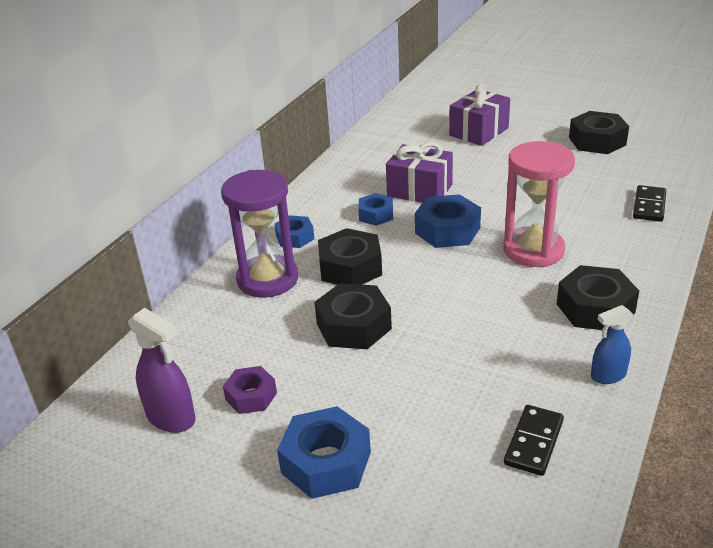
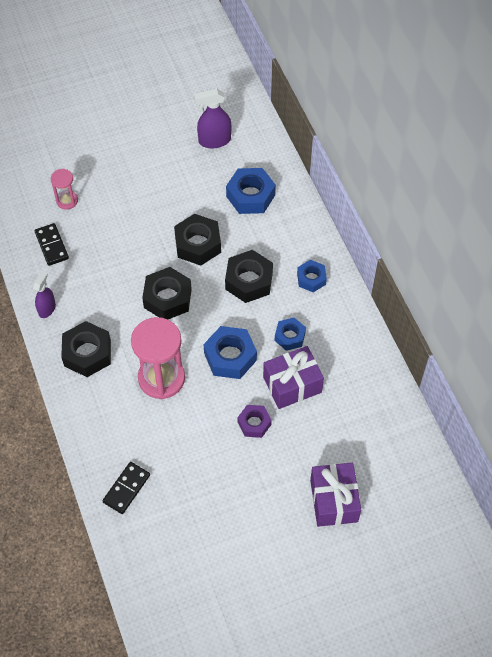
camera: 130 degrees right, 25 degrees up
(251, 396) = (195, 174): purple nut -> purple nut (254, 423)
(267, 279) = (281, 238): purple hourglass -> none
(326, 462) = (127, 173): blue nut -> blue nut (250, 196)
(451, 487) = (67, 200): none -> pink hourglass
(597, 141) = (230, 561): black nut -> black nut (167, 298)
(608, 375) = (47, 308): blue spray bottle -> purple spray bottle
(649, 206) = (126, 489): black domino -> black domino turned 60 degrees clockwise

